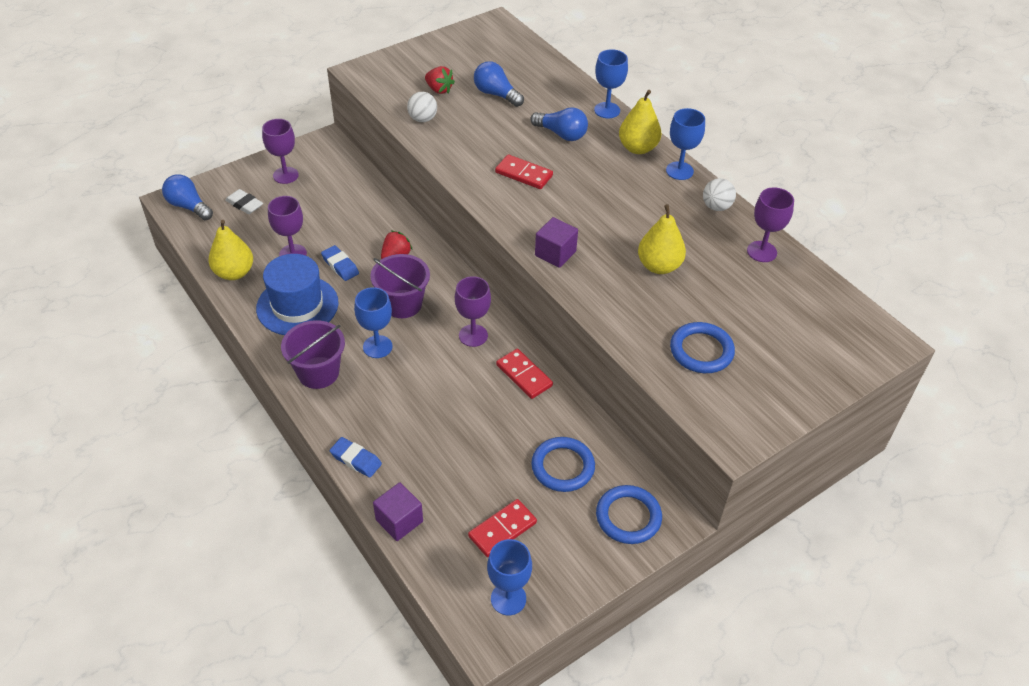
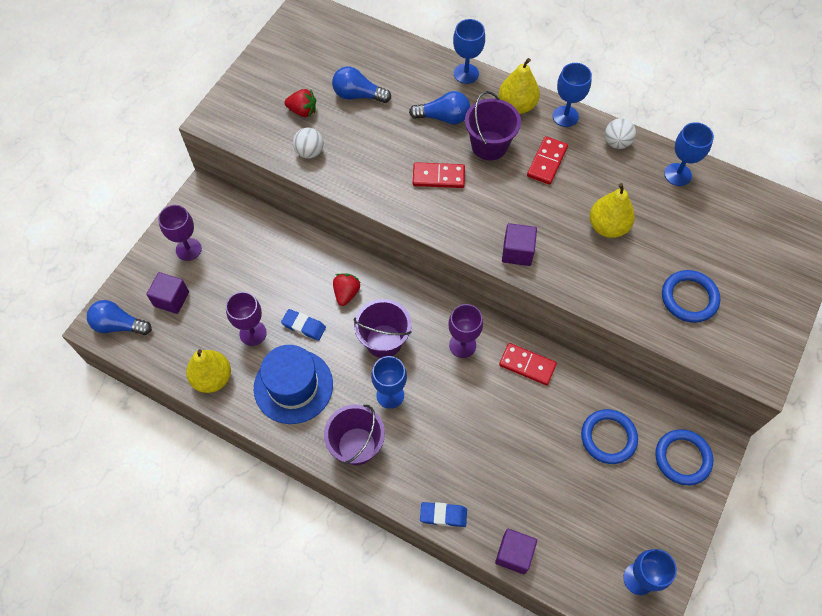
camera: 25 degrees left, 15 degrees up
(244, 204) = (171, 299): white eraser -> purple cube
(502, 529) = (597, 519): red domino -> red domino (547, 162)
(589, 168) = (489, 145): none -> purple bucket
(761, 251) = (677, 174): purple goblet -> blue goblet

